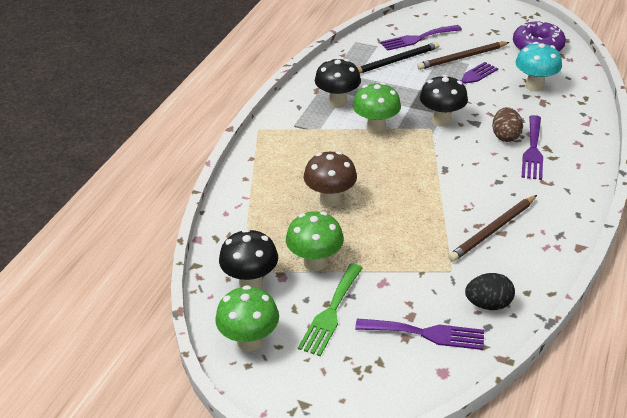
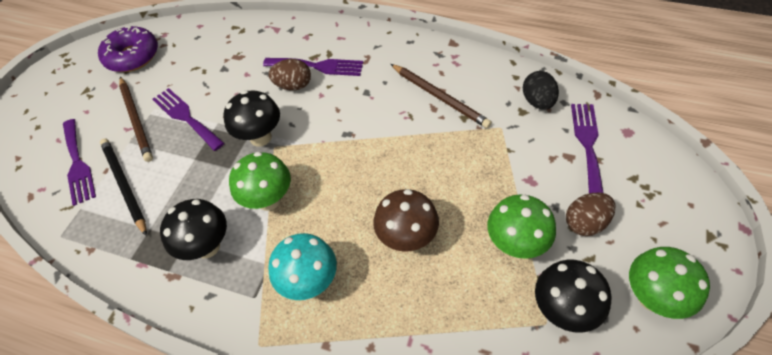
camera: 90 degrees left, 15 degrees up
(331, 312) = (585, 223): green fork -> brown egg
(534, 86) = (208, 61): turquoise mushroom -> turquoise mushroom (310, 282)

